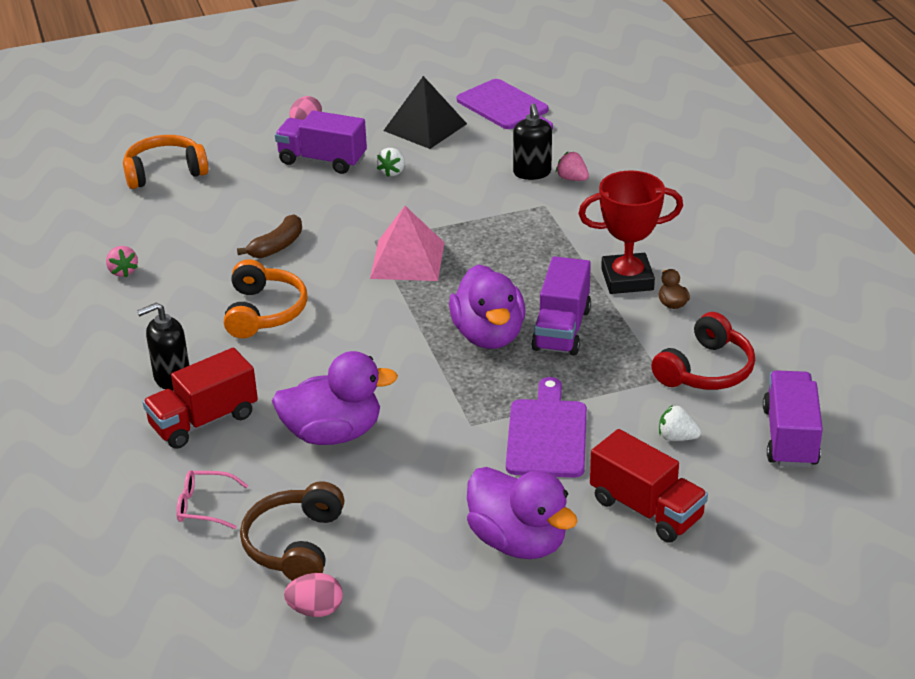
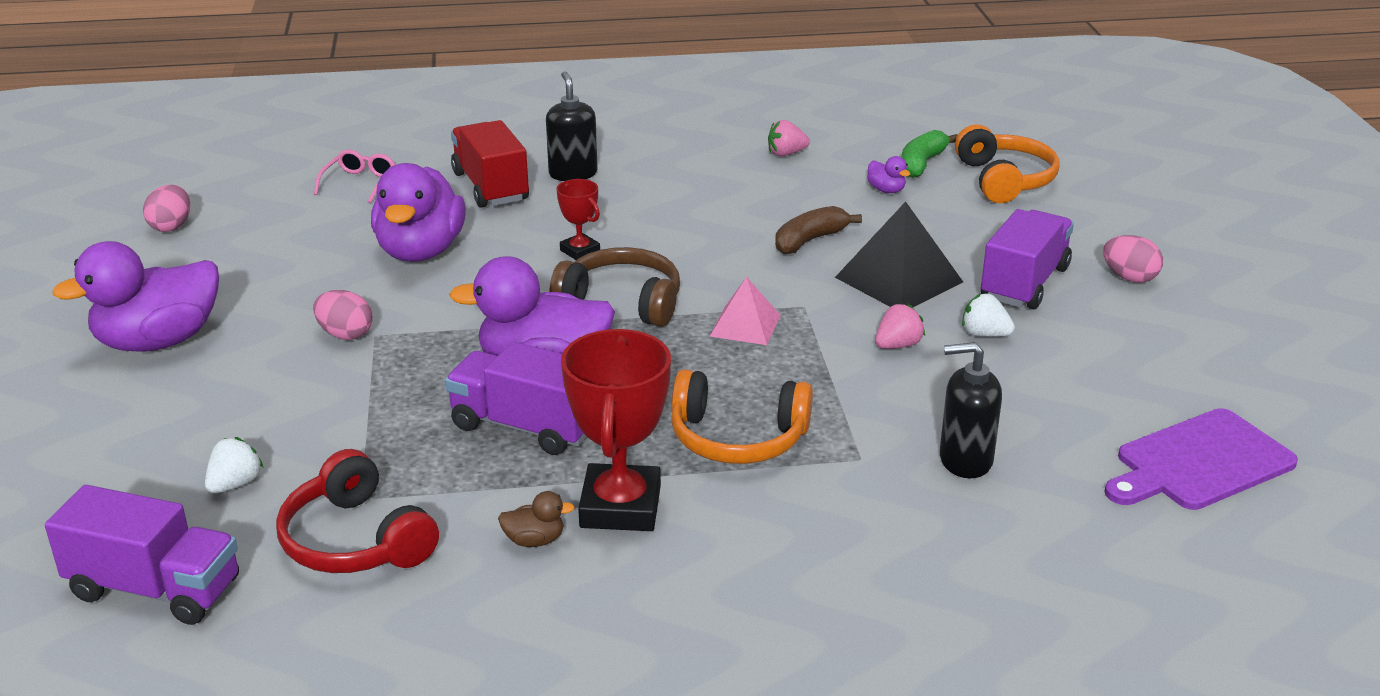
camera: 100 degrees right, 5 degrees down
(138, 207) = (921, 163): none -> green banana
(188, 220) = (886, 190): none -> purple duck
(264, 312) = (670, 226): orange headphones -> orange headphones (737, 438)
(277, 246) = (809, 240): brown banana -> brown banana turned 90 degrees clockwise
(295, 544) = (267, 222): brown headphones -> brown headphones (622, 302)
(315, 349) = (580, 251): none -> red trophy
(407, 260) = (745, 325): pink pyramid -> pink pyramid, size x0.62
(425, 127) = (1124, 375): black pyramid -> black pyramid (899, 279)
(475, 440) = (345, 334): none -> pink egg
(547, 434) = (318, 384): purple cutting board -> none
(572, 179) = (939, 499): pink strawberry -> pink strawberry (897, 345)
(646, 509) = (129, 435): red truck -> none

